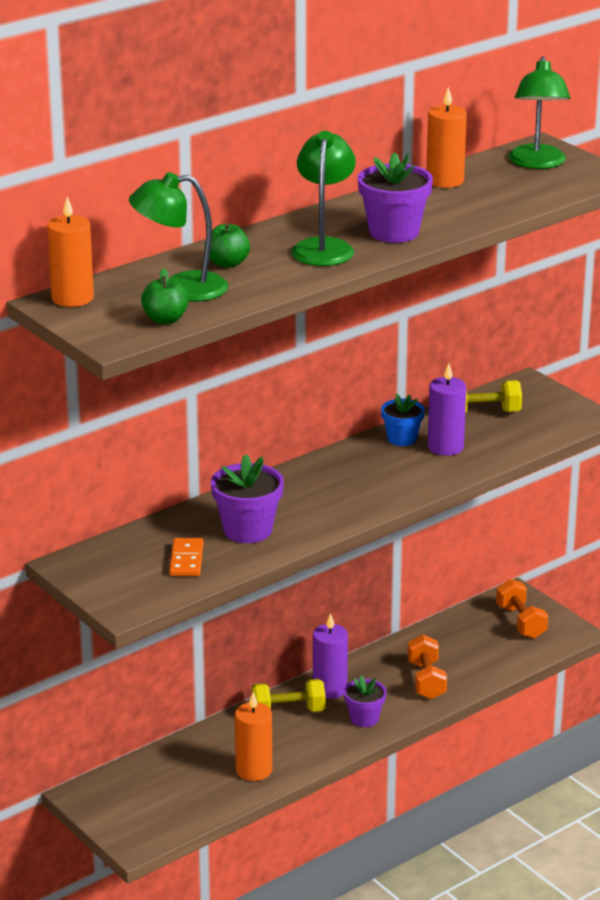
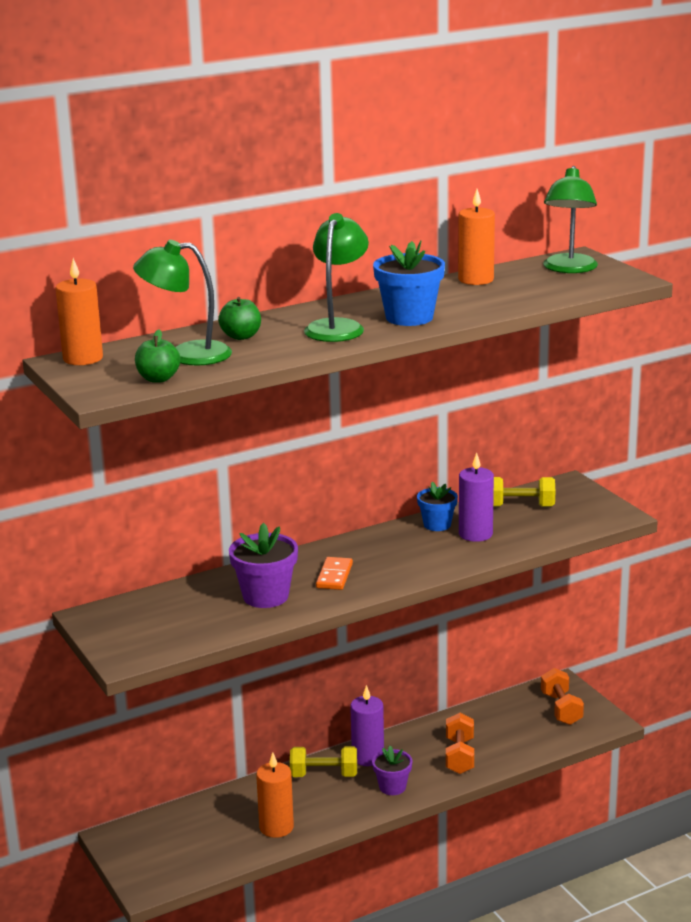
camera: 10 degrees right, 5 degrees down
(186, 560) = (199, 619): orange domino -> orange domino (334, 576)
(394, 232) = (409, 317): purple flower pot -> blue flower pot

